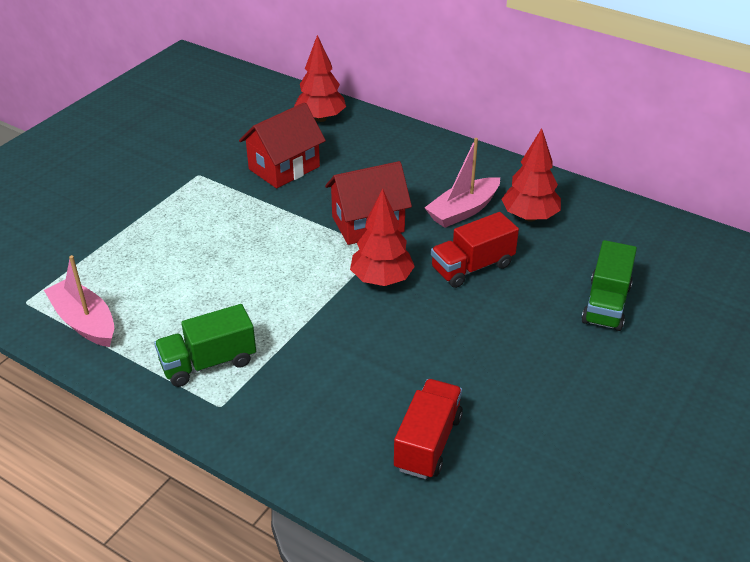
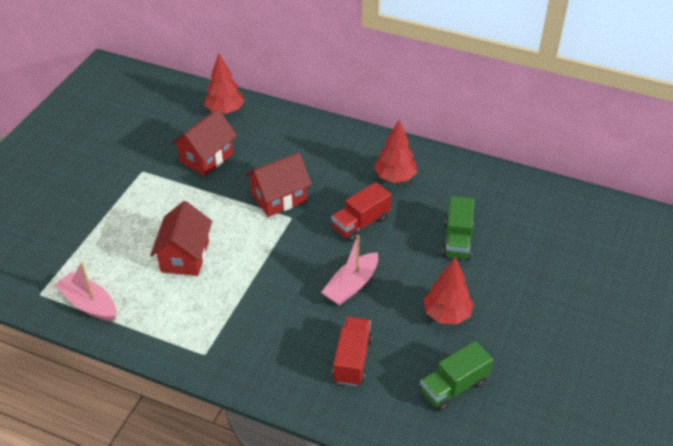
camera: 10 degrees left, 5 degrees up
(208, 363) = (188, 323): green truck -> green truck (453, 387)
(226, 279) = (185, 256): none -> red house
(382, 280) = (298, 242): red tree -> red tree (447, 314)
(463, 210) = (346, 178): pink boat -> pink boat (351, 285)

